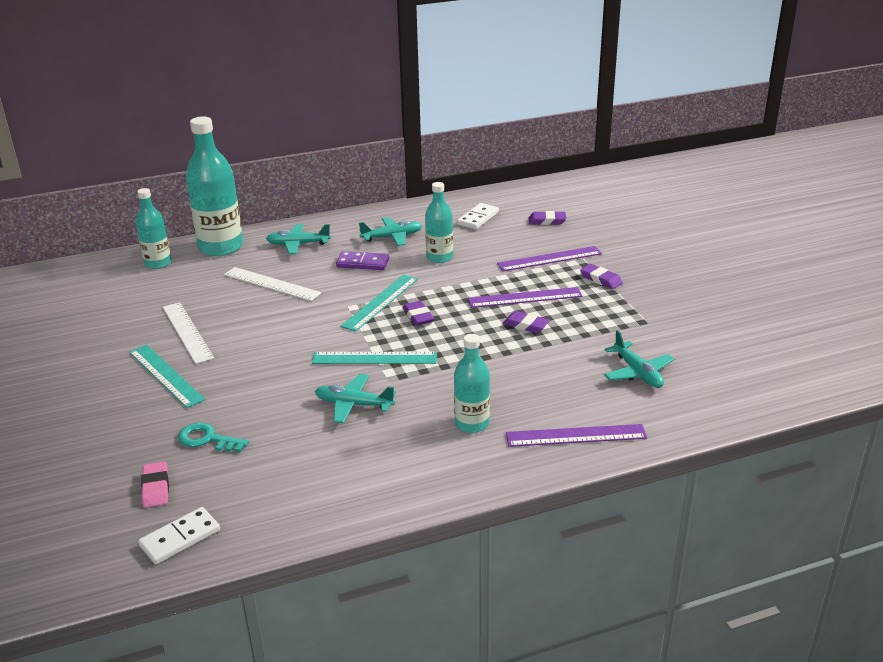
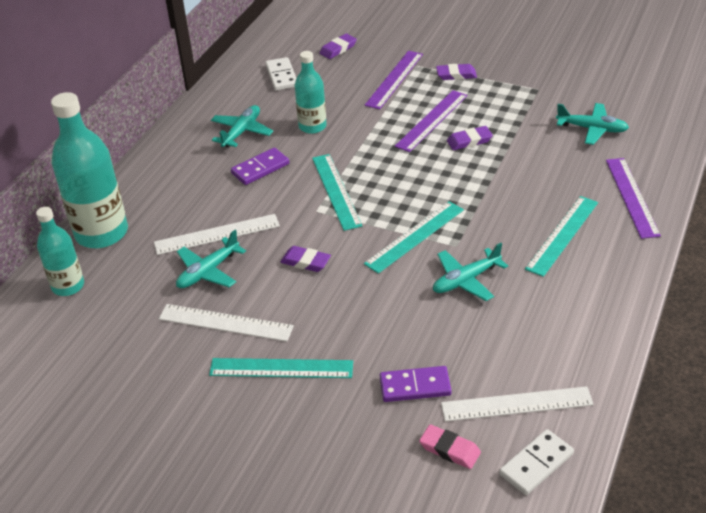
camera: 45 degrees left, 10 degrees up
(180, 538) = (536, 464): white domino -> white domino turned 45 degrees clockwise
(207, 439) = (415, 386): turquoise key -> purple domino
(238, 496) = (516, 404): none -> white ruler
(298, 244) = (171, 187): turquoise plane -> turquoise plane (208, 271)
(418, 316) = (385, 183): purple eraser -> purple eraser (305, 262)
(472, 424) = (562, 235): turquoise bottle -> turquoise ruler
(576, 435) = (631, 197): purple ruler -> purple ruler turned 45 degrees counterclockwise

